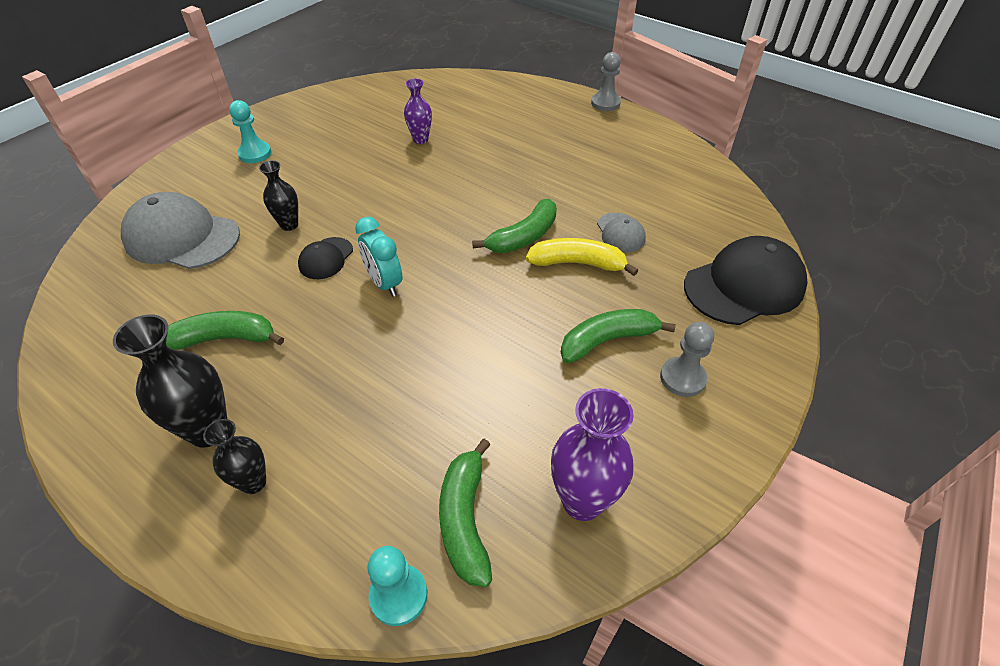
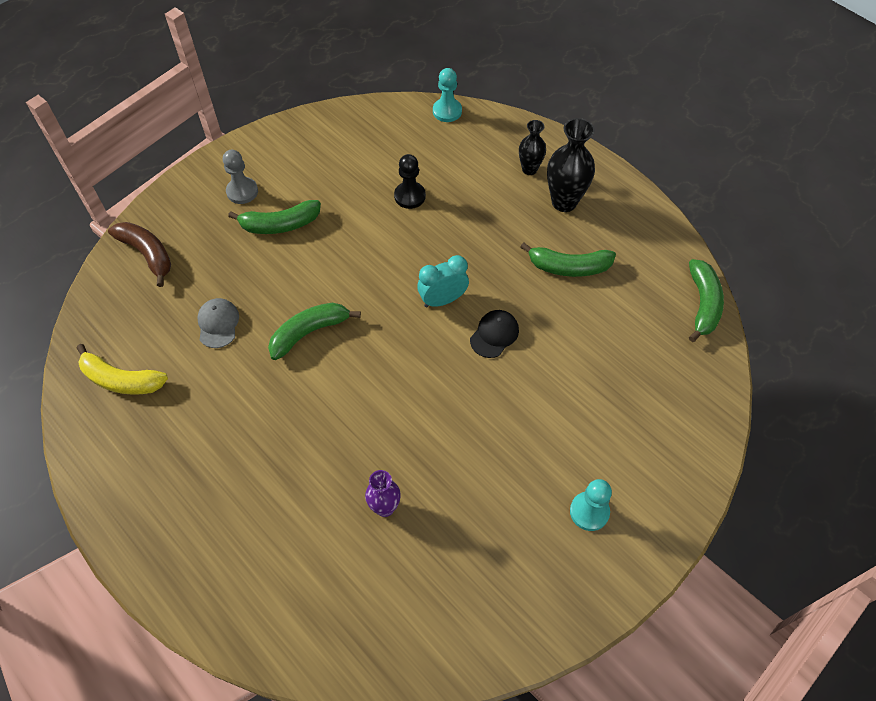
camera: 170 degrees left, 10 degrees up
(182, 237) = (636, 382): grey cap -> none
(289, 225) = (533, 383): black vase -> none
(384, 283) = (443, 300): turquoise clock -> turquoise clock turned 90 degrees counterclockwise
(443, 406) = (410, 196): none -> black pawn
(465, 519) = (407, 136): green banana -> green banana (703, 304)
(577, 263) = (272, 296): yellow banana -> yellow banana (121, 380)
(582, 501) = (339, 135): purple vase -> none
(605, 103) = (121, 551): grey pawn -> none
(744, 285) = (147, 254): black cap -> brown banana

